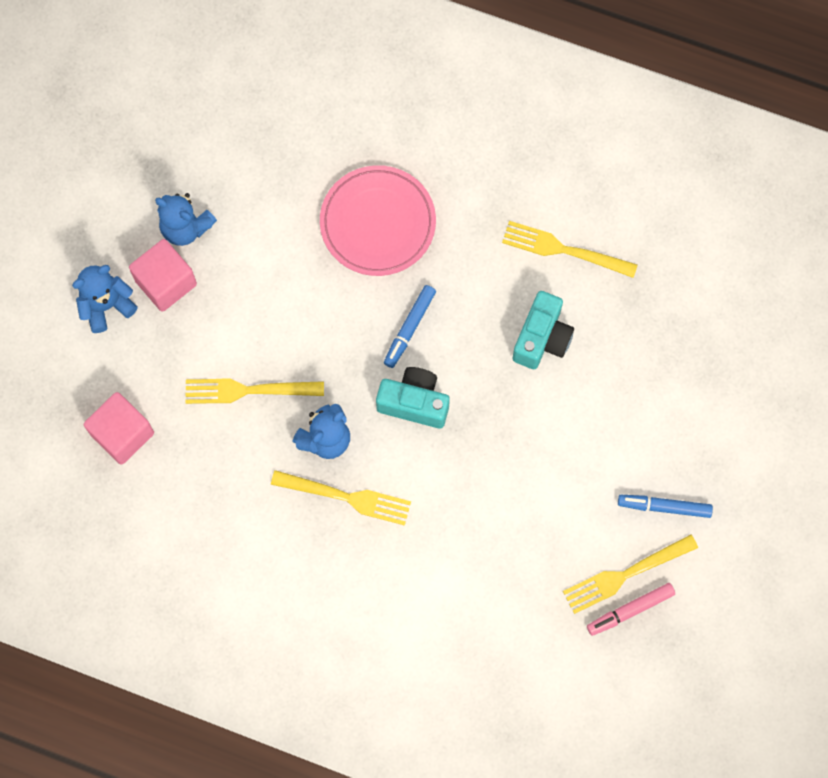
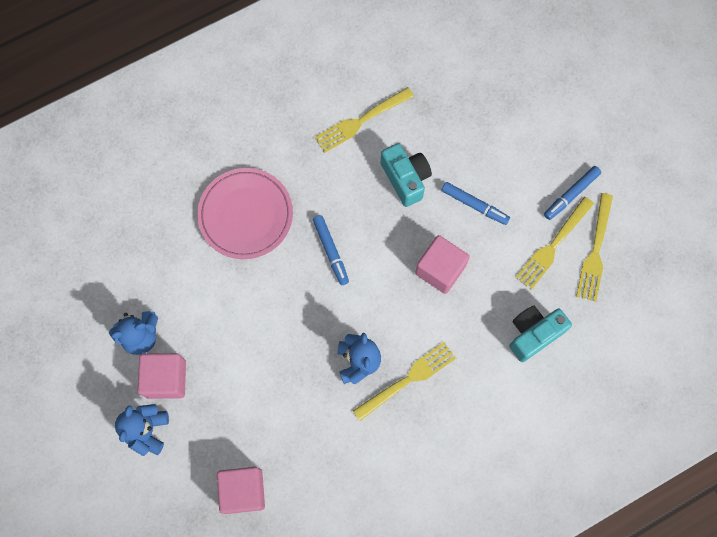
camera: 50 degrees left, 0 degrees up
(248, 390) = (285, 384): yellow fork -> yellow fork (553, 245)
(414, 403) = (381, 287): turquoise camera -> turquoise camera (533, 334)
(479, 442) = (440, 269): none -> pink cube
(572, 424) = (474, 205): none -> blue marker
(630, 610) = (620, 266): pink marker -> none

